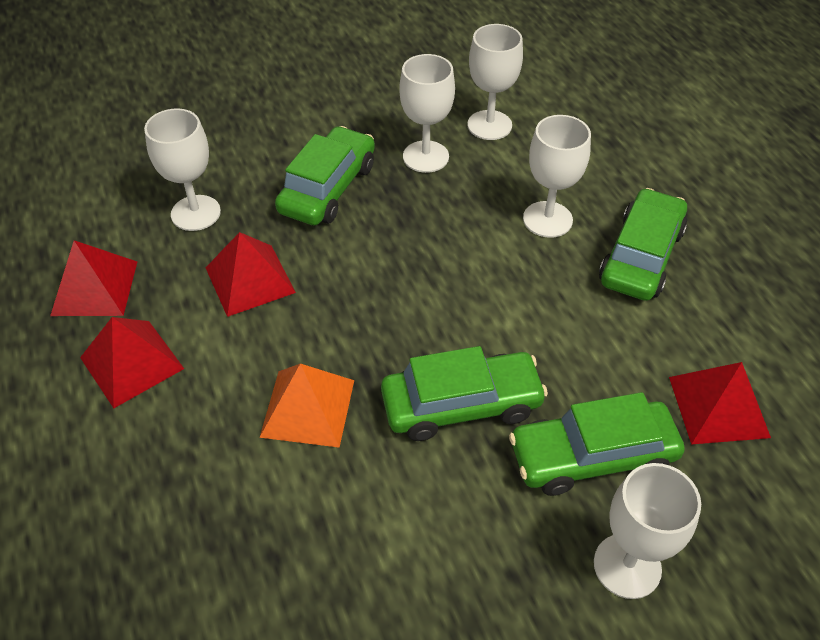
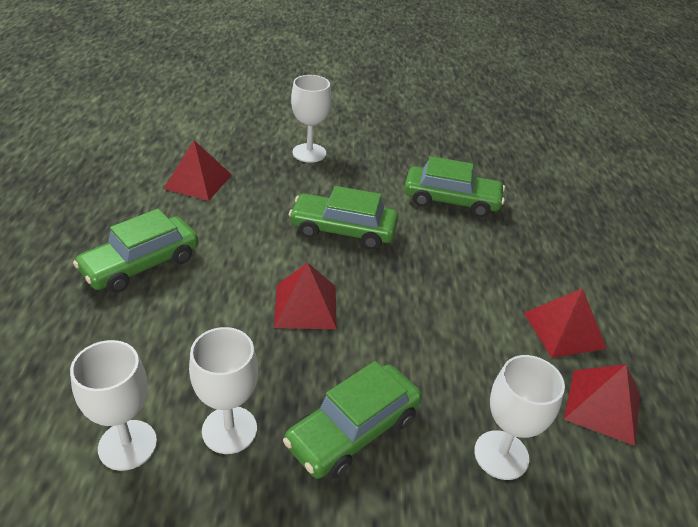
camera: 160 degrees left, 10 degrees down
(249, 280) = (460, 361): red pyramid -> red pyramid (306, 306)
(307, 408) = (441, 260): orange pyramid -> none
(547, 219) = (178, 317): white goblet -> none
(592, 456) = (288, 187): green car -> green car (451, 200)

